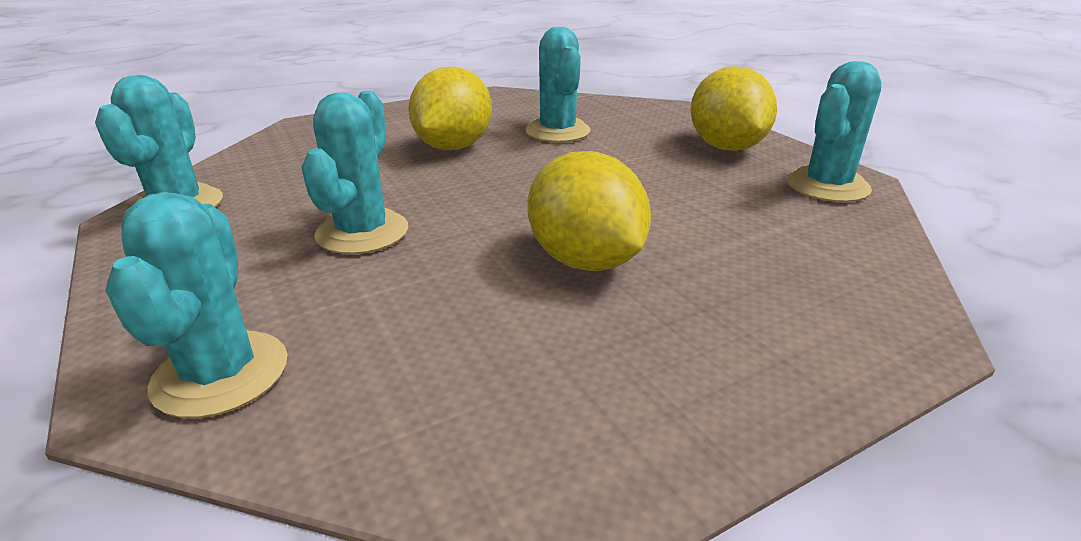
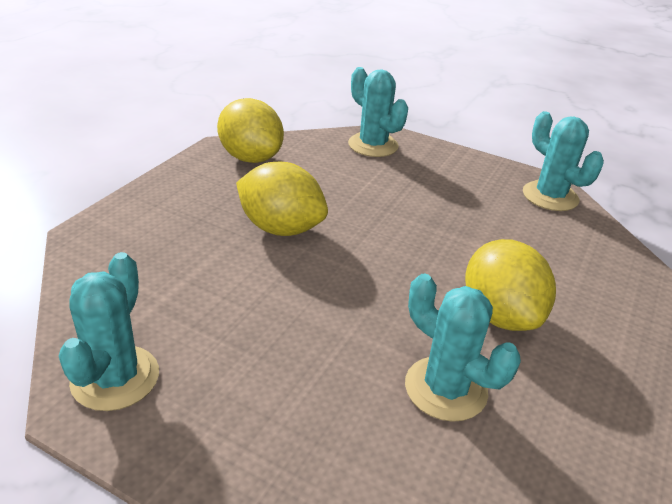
camera: 145 degrees right, 5 degrees up
(362, 232) = (423, 210): turquoise cactus -> none
(726, 147) = (237, 428): yellow lemon -> yellow lemon (250, 158)

